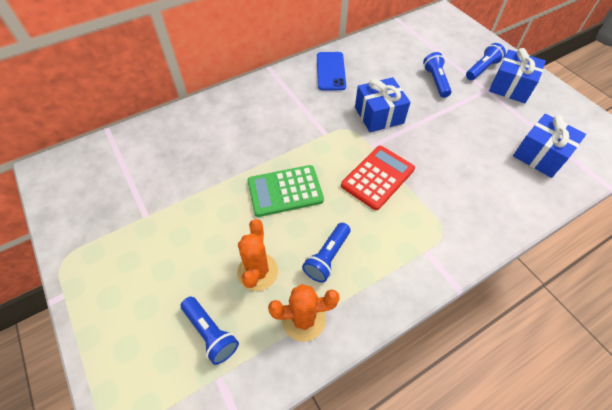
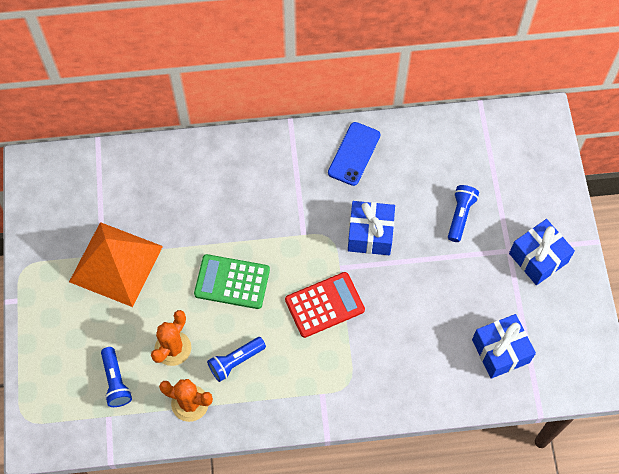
camera: 25 degrees right, 10 degrees up
(163, 218) = (116, 263): none -> orange pyramid
(482, 69) = (525, 220): blue flashlight -> none

